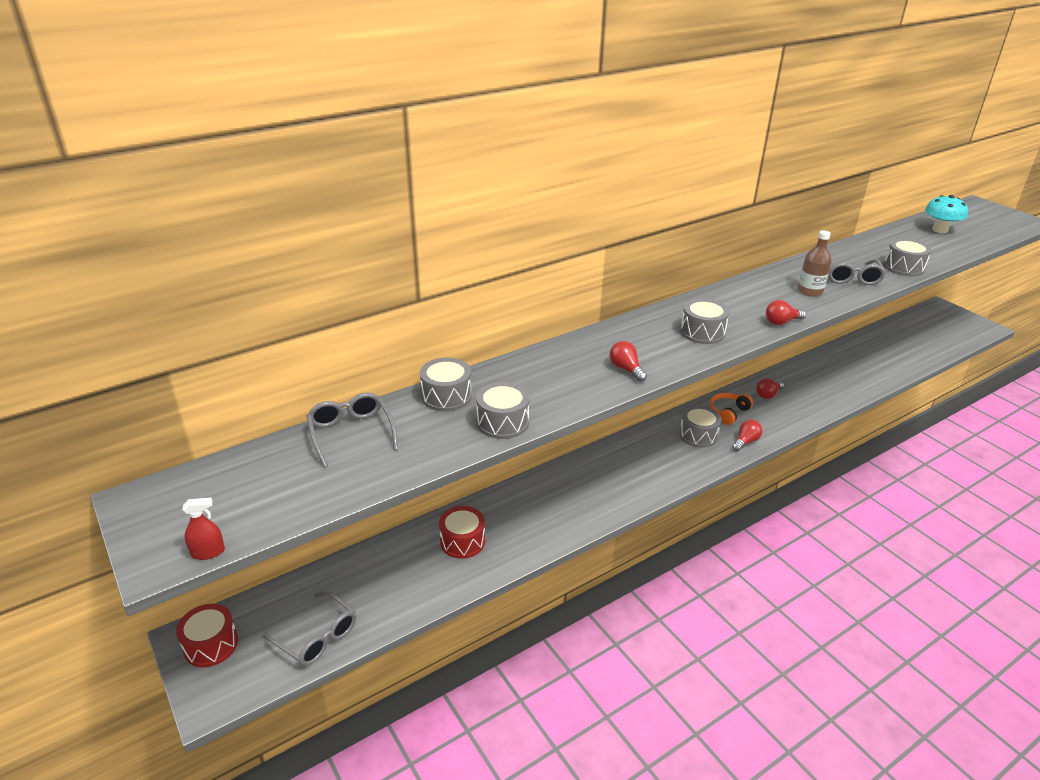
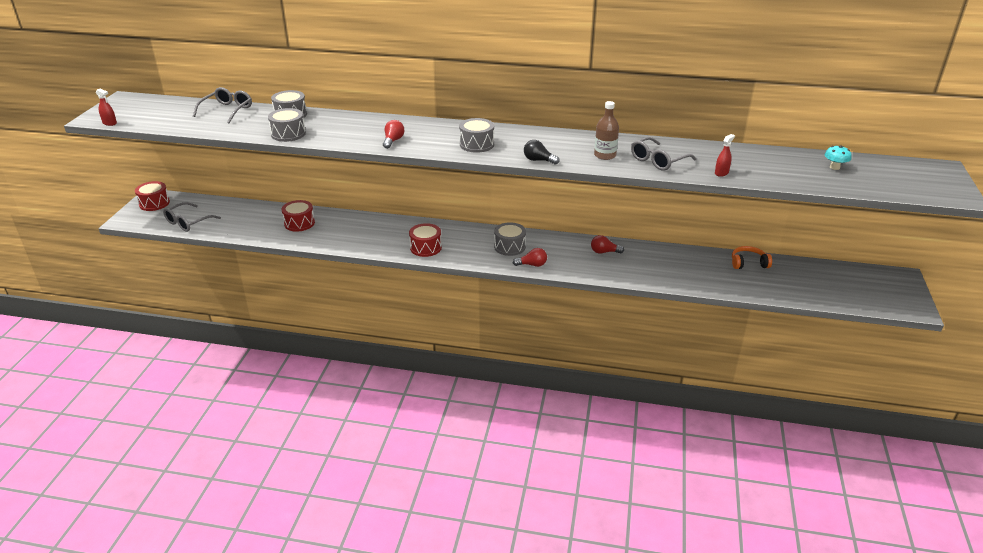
camera: 45 degrees right, 0 degrees up
(317, 637) = (188, 222): grey glasses -> grey glasses turned 45 degrees clockwise
(636, 483) = (425, 248): none -> red drum
(728, 412) = (555, 246): orange headphones -> orange headphones (748, 263)
(781, 322) = (538, 160): red light bulb -> black light bulb
(903, 267) = (721, 173): grey drum -> red spray bottle
(940, 230) = (834, 167): turquoise mushroom -> turquoise mushroom, size x0.62

